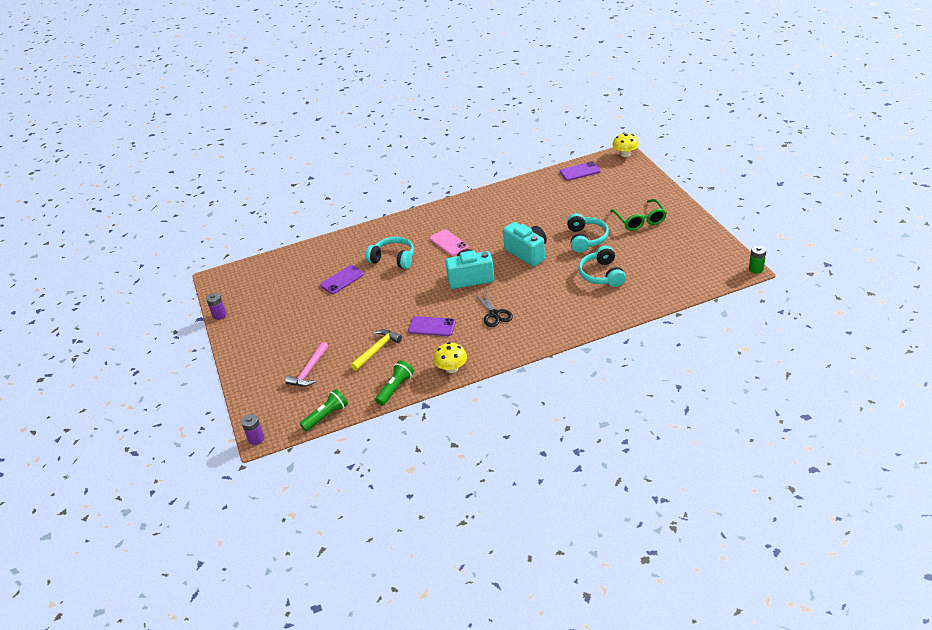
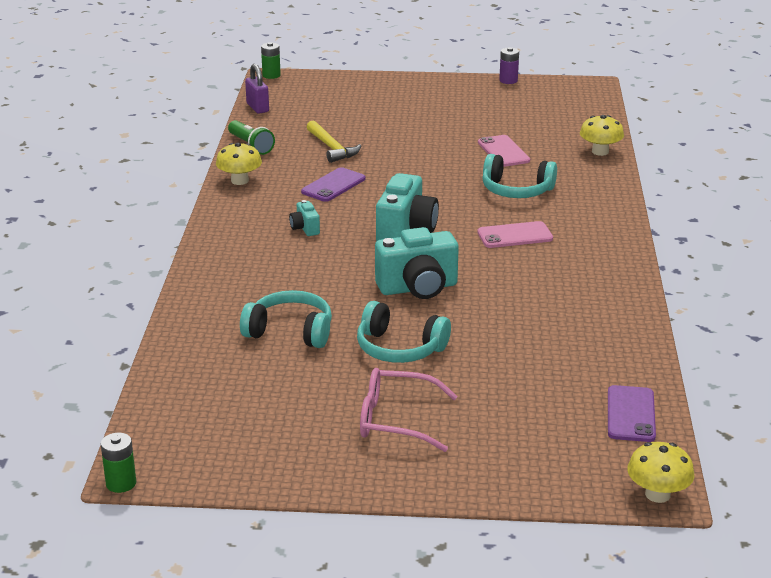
camera: 110 degrees right, 10 degrees down
(256, 439) = (271, 75): purple battery -> green battery
(309, 371) = (343, 110): pink hammer -> none
(322, 247) = (600, 152): none -> yellow mushroom
(326, 416) = (257, 108): green flashlight -> purple padlock
(342, 280) = (503, 151): purple phone -> pink phone
(393, 259) = (516, 190): turquoise headphones -> turquoise headphones turned 60 degrees clockwise
(494, 314) = (305, 228): black scissors -> turquoise camera
(640, 220) = (396, 420): green glasses -> pink glasses

